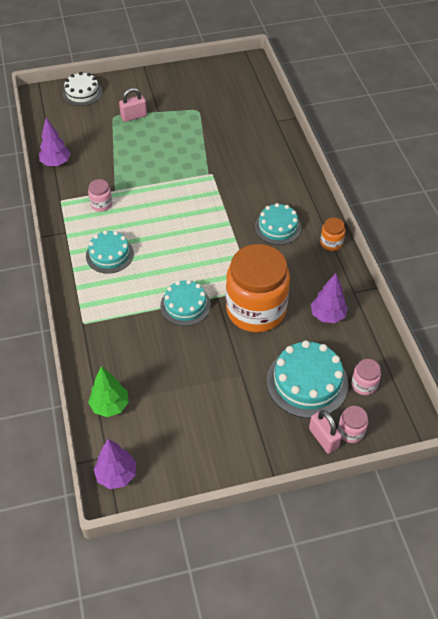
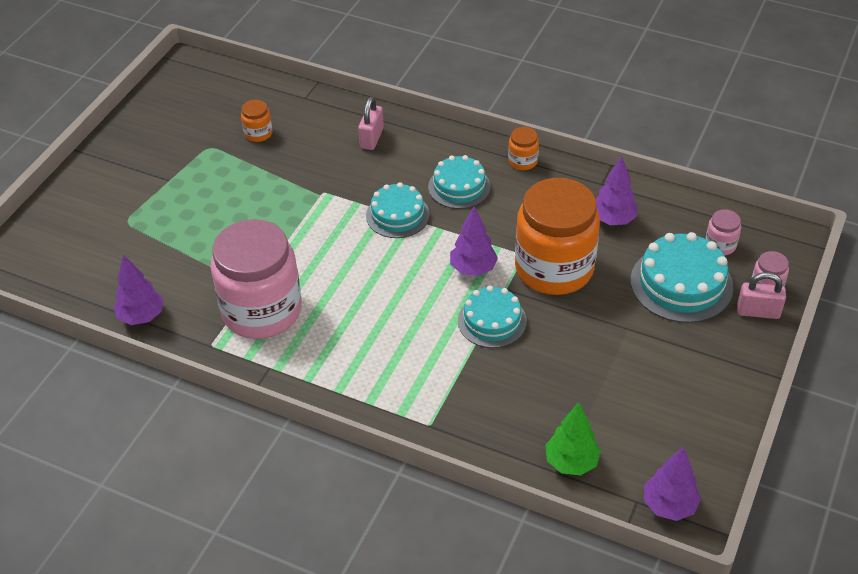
camera: 50 degrees left, 5 degrees down
(82, 93) = (48, 227): white cake -> none
(101, 204) = (262, 311): pink jar -> pink jar, size x2.47
(109, 255) = (350, 346): turquoise cake -> turquoise cake (397, 215)
(134, 116) = (151, 205): pink padlock -> pink padlock (372, 138)
(218, 272) = (473, 269): none -> purple tree
(228, 121) = (258, 133): none -> orange jar

